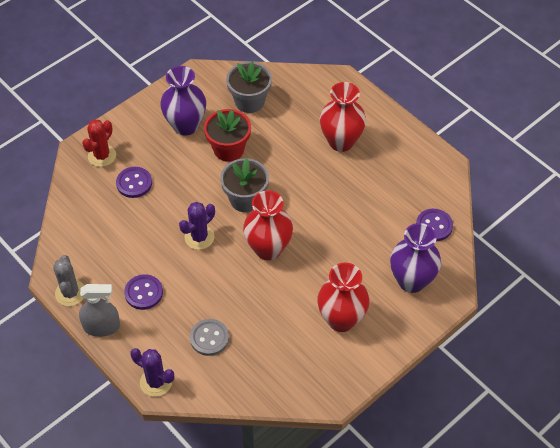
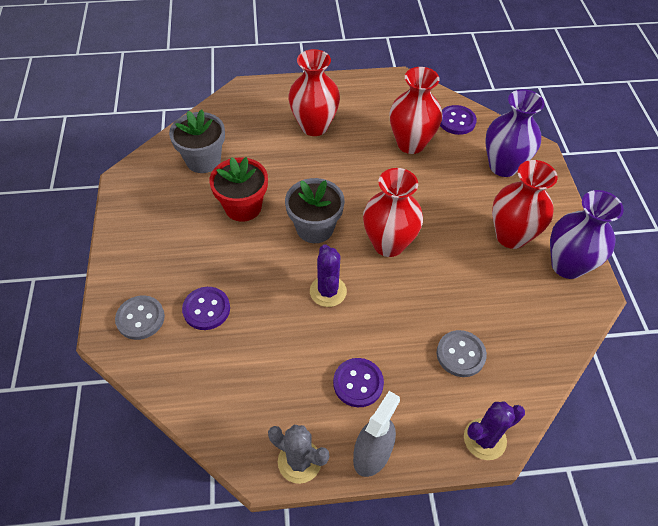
camera: 55 degrees left, 0 degrees up
(102, 156) = (140, 318): red cactus -> grey button
(185, 125) = (179, 223): purple vase -> purple vase (567, 265)
(379, 209) = (411, 143): none -> red vase

